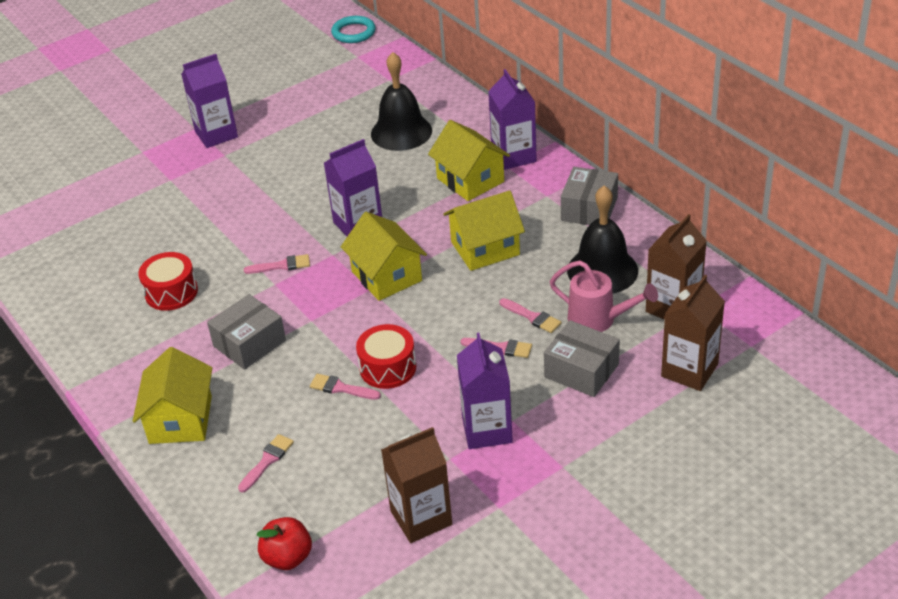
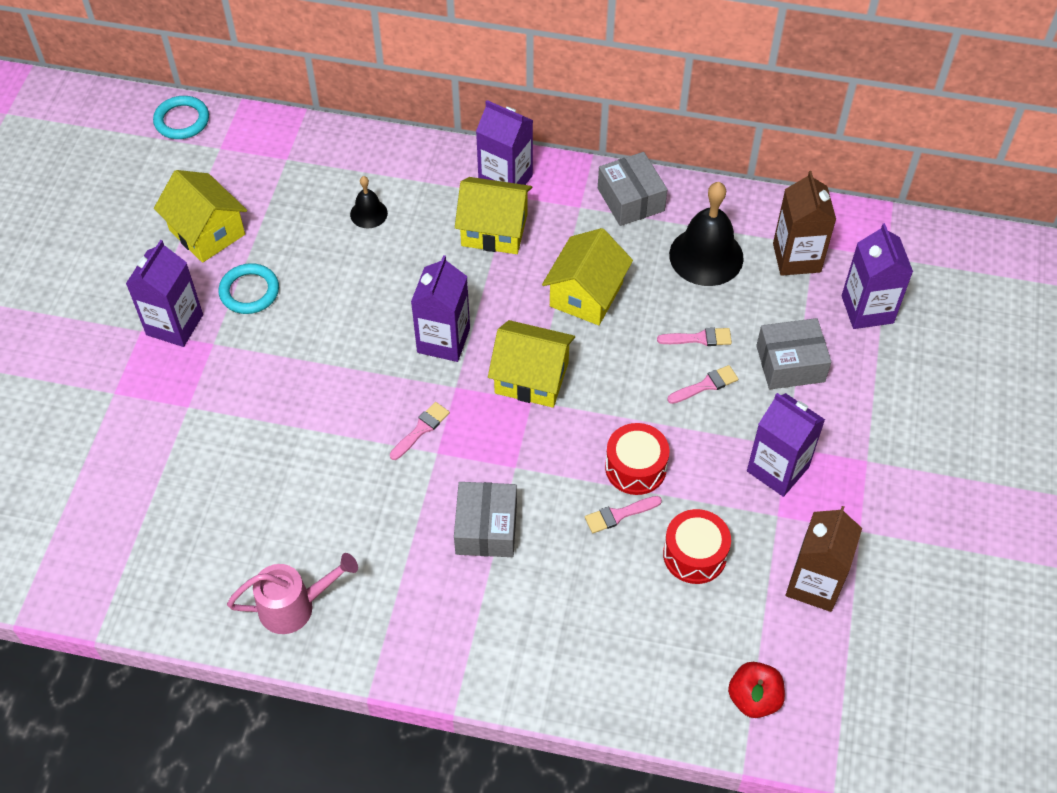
camera: 45 degrees left, 15 degrees up
(171, 292) = (345, 527): red drum -> red drum (694, 554)
(180, 420) = (514, 646): yellow house -> yellow house (207, 232)
(267, 461) = (636, 627): pink brush -> none
(278, 138) = (249, 291): none -> turquoise ring
(401, 132) = (368, 213): black bell -> black bell, size x0.51
(598, 320) = (753, 307): pink watering can -> pink watering can (295, 606)
(689, 370) = (867, 309): brown carton -> purple carton

